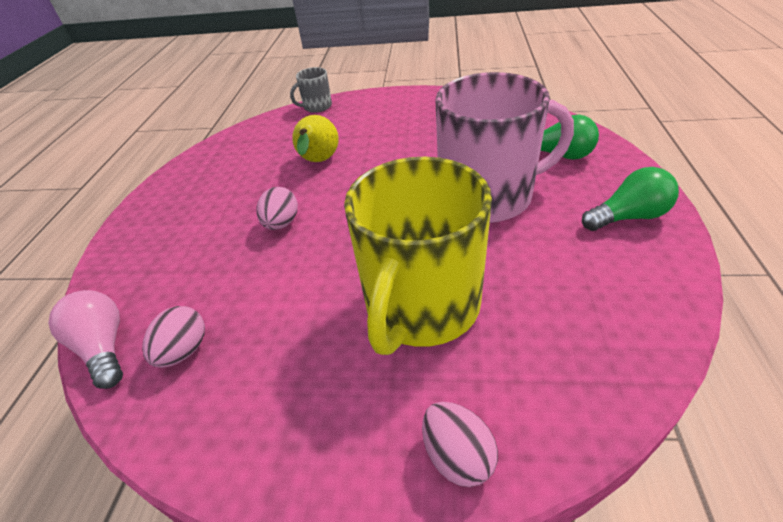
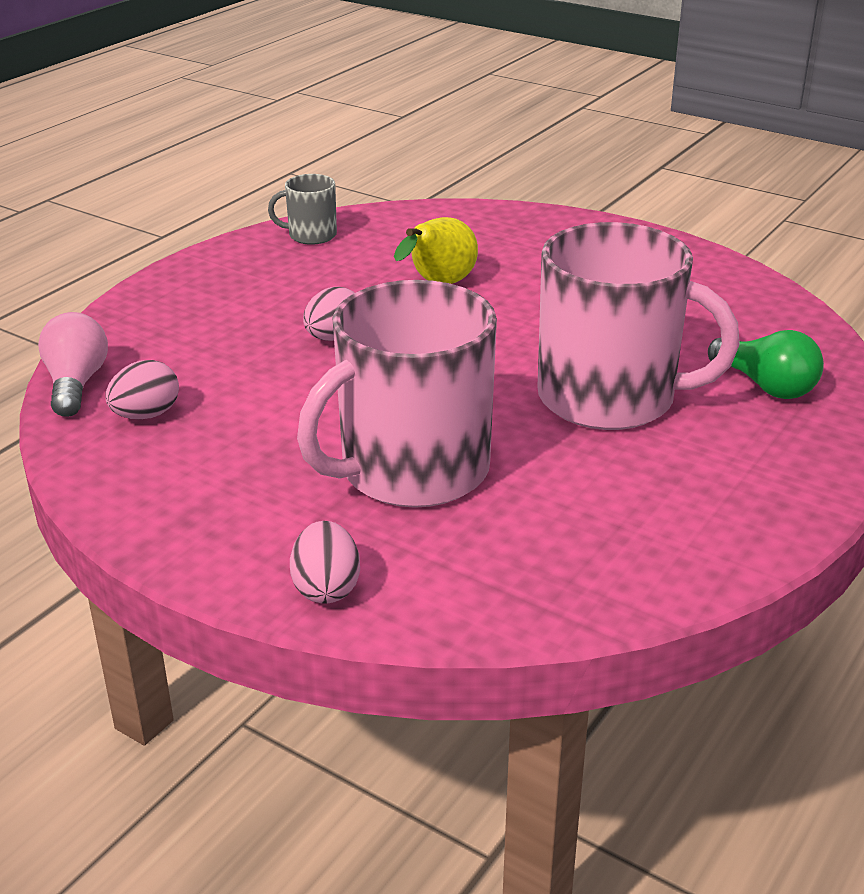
camera: 25 degrees right, 10 degrees down
(317, 107) = (501, 214): grey mug -> grey mug (311, 235)
(421, 306) = (411, 470): yellow mug -> pink mug
(628, 217) = (764, 484): green light bulb -> none

